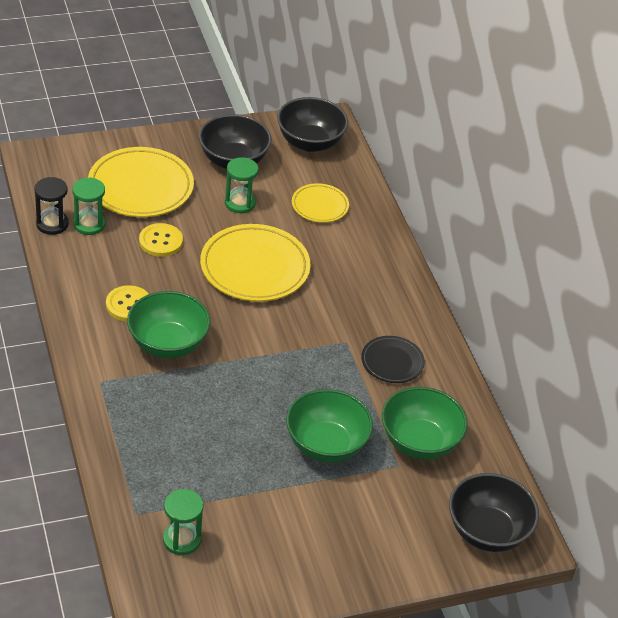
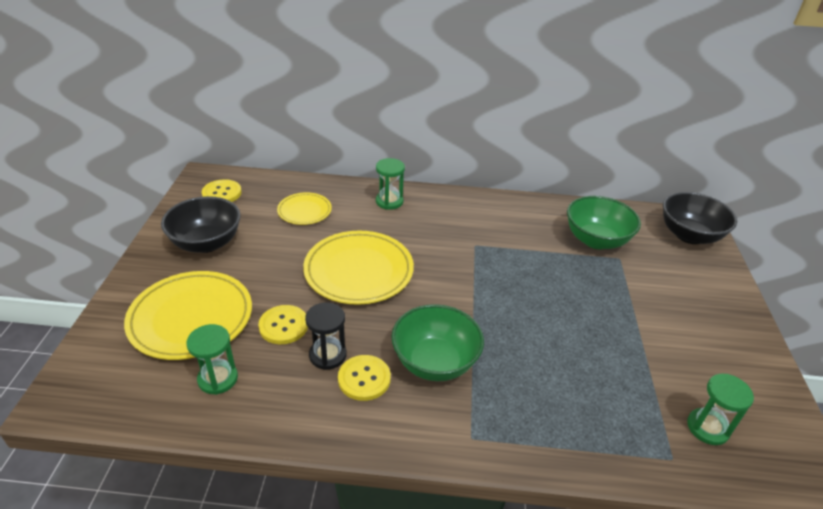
camera: 65 degrees left, 5 degrees down
(52, 224) = (193, 414): black hourglass -> black hourglass (327, 355)
(240, 203) = (267, 256): green hourglass -> green hourglass (389, 201)
(310, 142) = (222, 193): black bowl -> yellow button
(326, 445) = (592, 291): green bowl -> none
(392, 362) = (506, 228): black plate -> none

